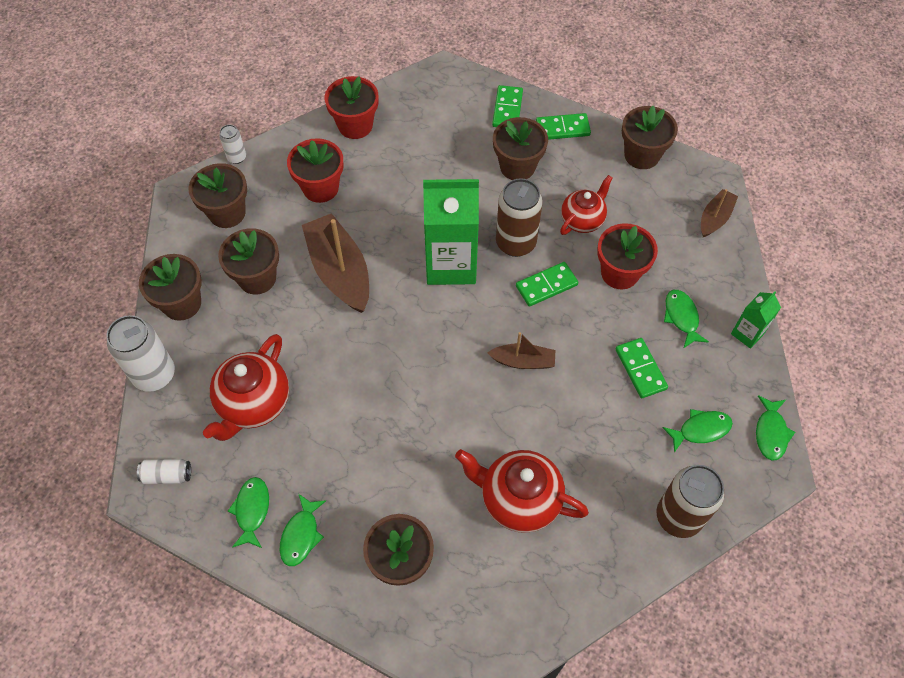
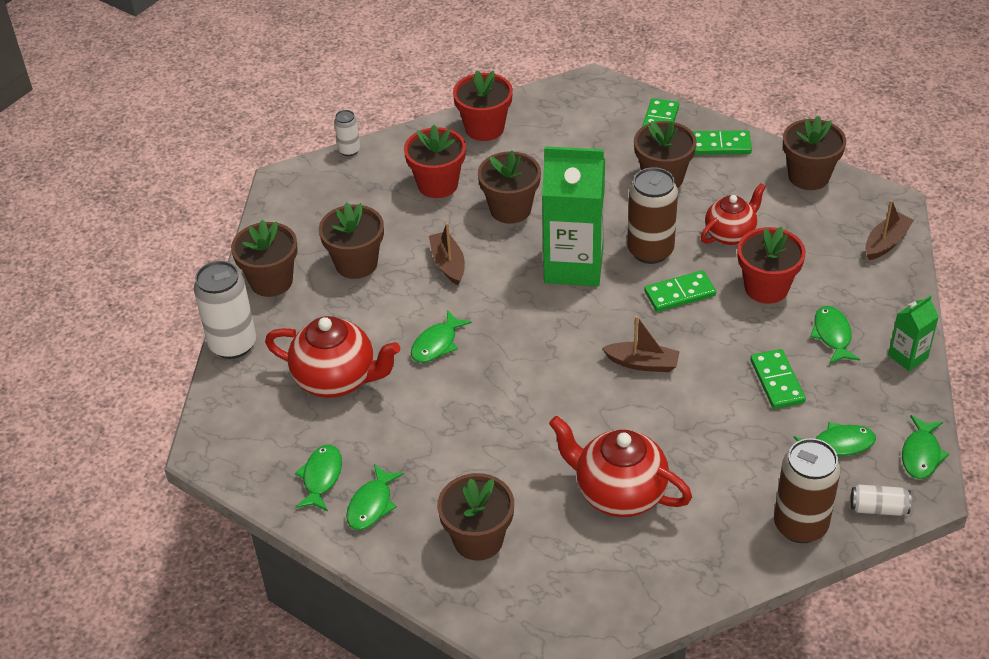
camera: 10 degrees right, 15 degrees down
(167, 475) = (234, 437): white can -> white can (878, 508)
(227, 213) = (331, 201): brown flower pot -> brown flower pot (510, 209)
(254, 404) = (336, 379): red teapot -> red teapot turned 105 degrees counterclockwise
(339, 357) = (437, 344): none -> green fish
(340, 271) = (448, 264): brown boat -> brown boat, size x0.54

